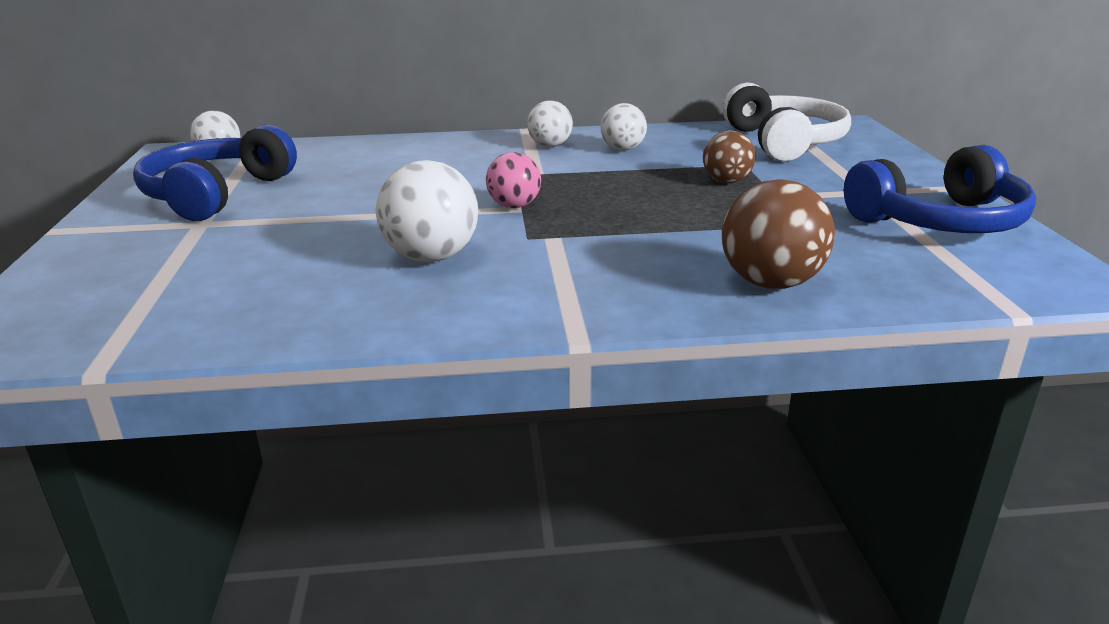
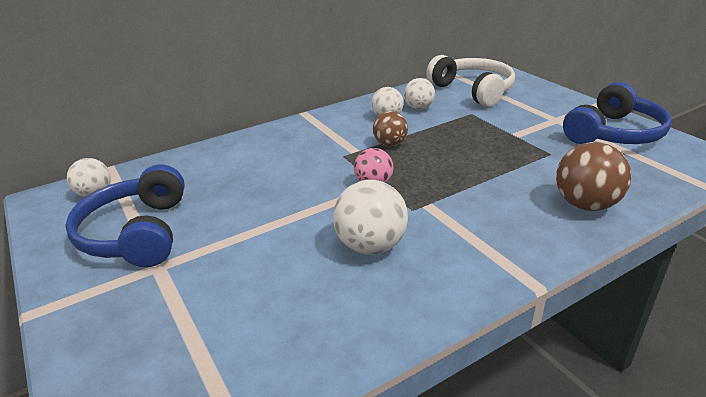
camera: 25 degrees left, 5 degrees up
(550, 146) = (337, 125): white ball -> white ball (418, 108)
(726, 181) = (476, 130): brown ball -> brown ball (390, 144)

